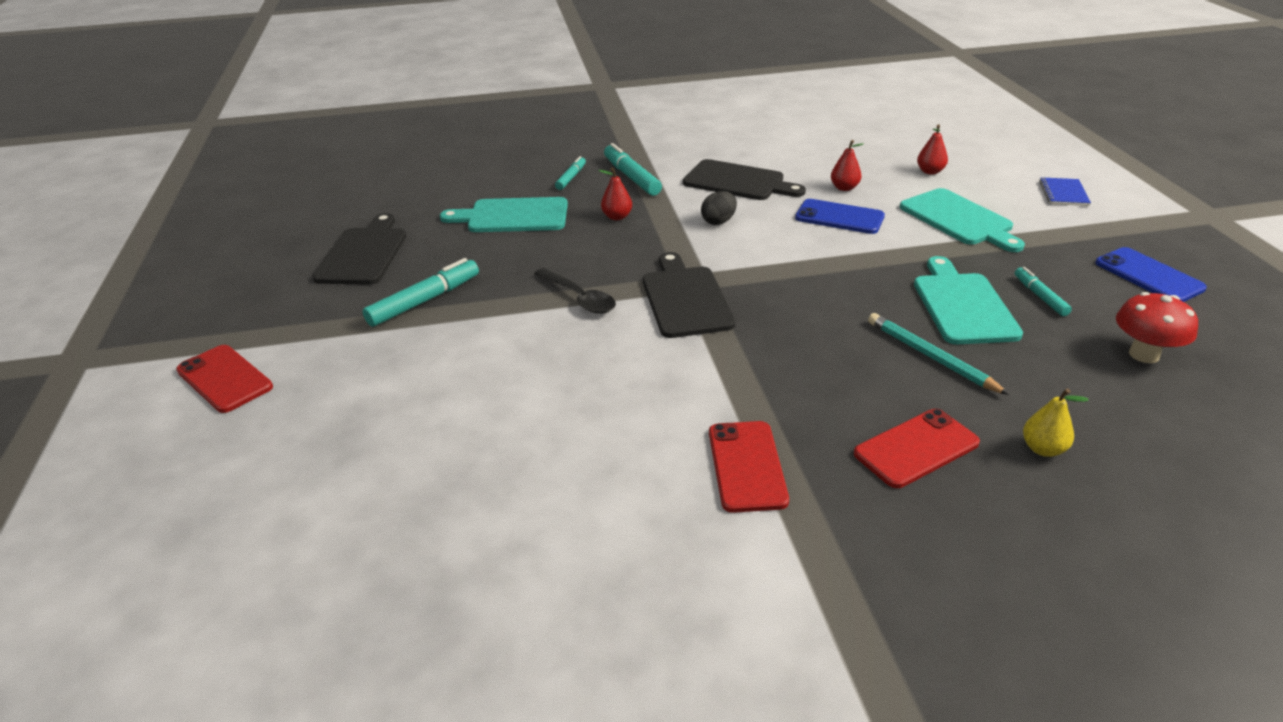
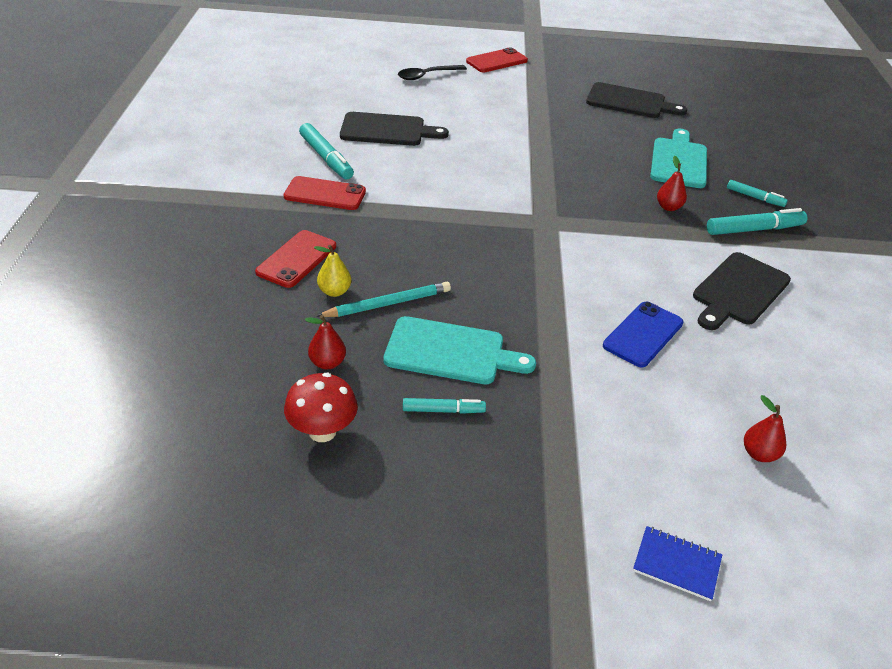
camera: 100 degrees right, 5 degrees up
(424, 301) = (557, 117): turquoise marker -> turquoise marker (326, 158)
(579, 298) = (539, 170): black spoon -> black spoon (427, 76)
(685, 299) = (520, 213): black cutting board -> black cutting board (387, 130)
(718, 221) = (649, 258): black egg -> none
(844, 188) = (715, 361): red pear -> red pear (327, 363)
(916, 448) = (297, 259): red phone -> red phone turned 45 degrees clockwise
(959, 219) = (620, 423): turquoise cutting board -> none
(1043, 449) = (258, 313): yellow pear -> yellow pear (334, 291)
(1148, 276) = (446, 524): blue phone -> none

